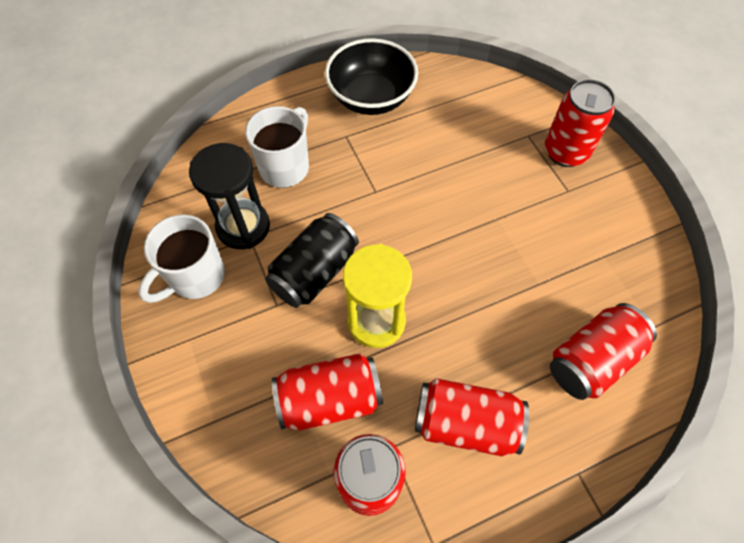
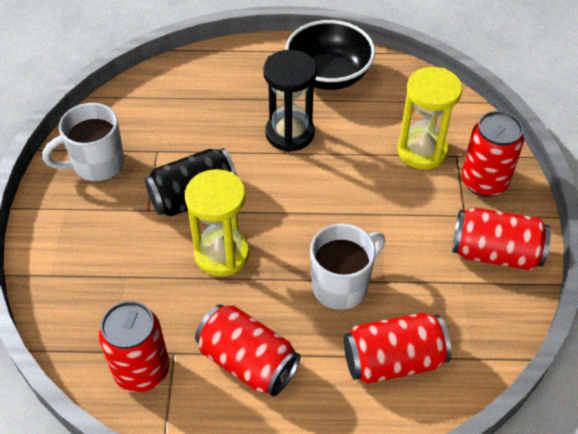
camera: 25 degrees right, 10 degrees down
(243, 227) = (156, 141): black hourglass -> black hourglass (290, 133)
(285, 167) = (219, 106): white mug -> white mug (341, 285)
(329, 399) = (147, 297): red can -> red can (495, 253)
(496, 142) = (422, 151): none -> yellow hourglass

